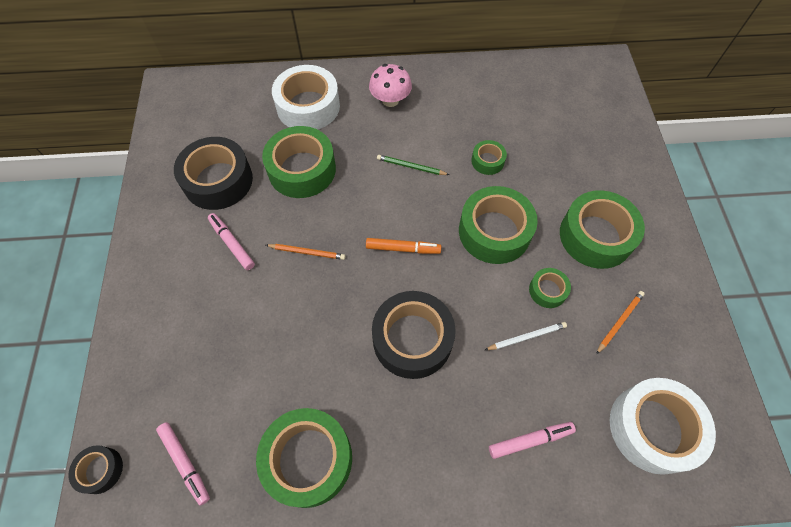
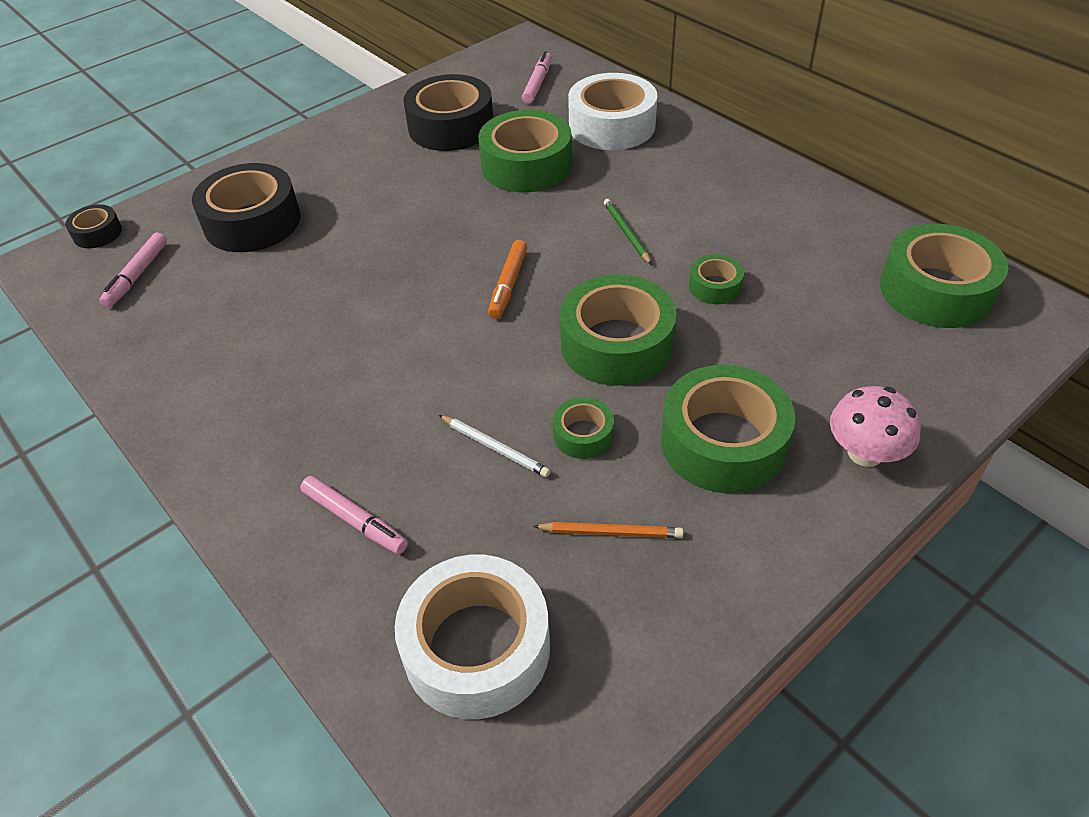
camera: 55 degrees right, 15 degrees down
(232, 244) = (389, 174): pink marker -> pink marker (537, 83)
(307, 252) = (430, 223): orange pencil -> none
(308, 459) = (197, 350): green tape -> green tape (936, 290)
(390, 100) = (699, 171): pink mushroom -> pink mushroom (865, 453)
(403, 249) = (508, 285): orange marker -> orange marker turned 45 degrees clockwise
(412, 339) = (399, 352): black tape -> black tape (252, 222)

